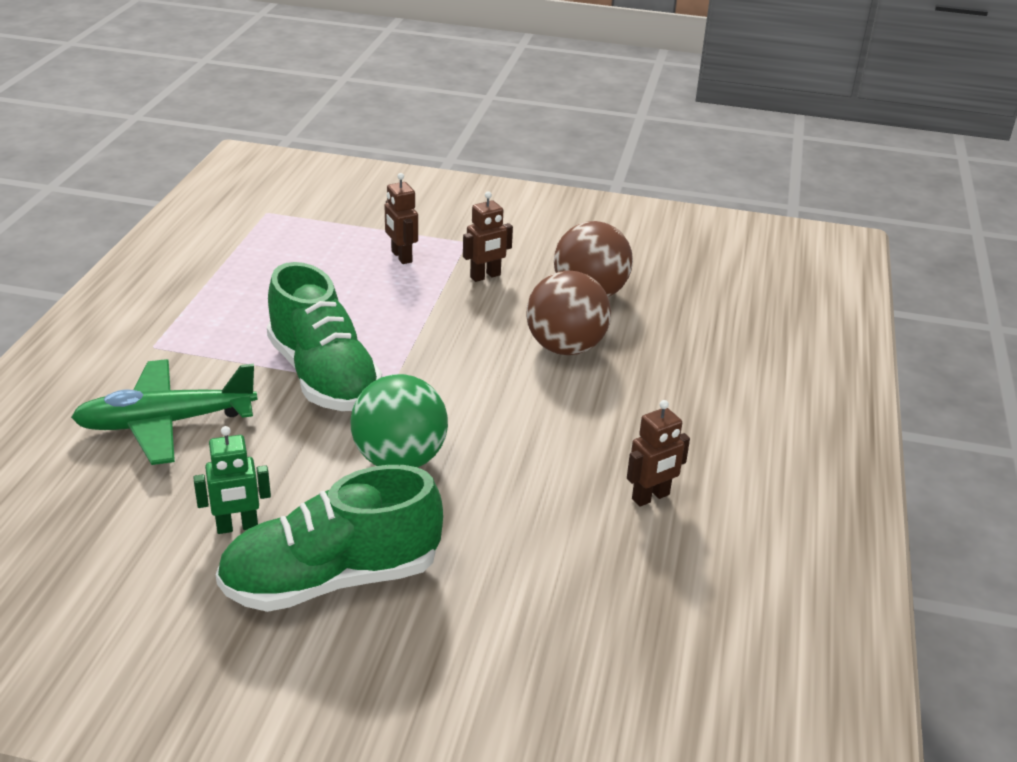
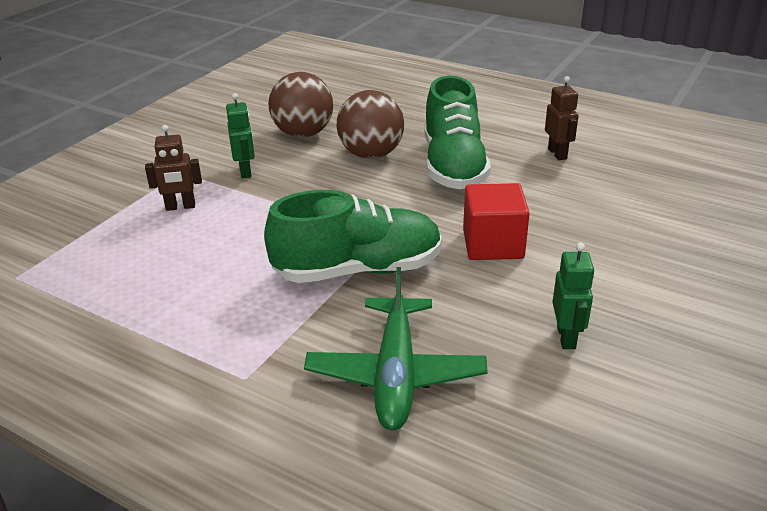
camera: 70 degrees left, 0 degrees up
(332, 579) = (637, 292): green shoe -> green shoe (453, 166)
(399, 460) = (493, 244): green ball -> red cube
(485, 276) = (245, 171): brown robot -> green robot

